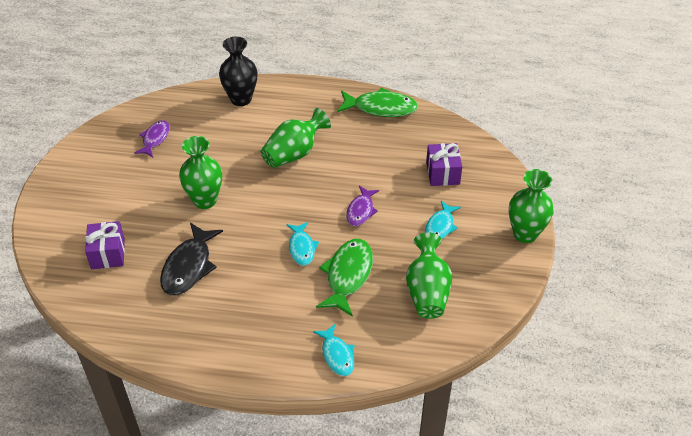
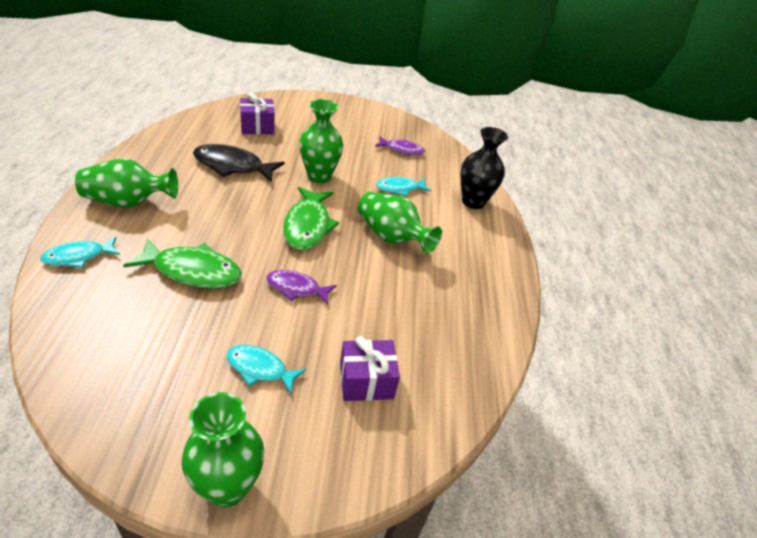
camera: 80 degrees right, 5 degrees down
(302, 248) = (243, 237): turquoise fish -> turquoise fish (400, 188)
(381, 108) = (490, 319): green fish -> green fish (308, 226)
(427, 292) = (144, 344): green vase -> green vase (128, 202)

